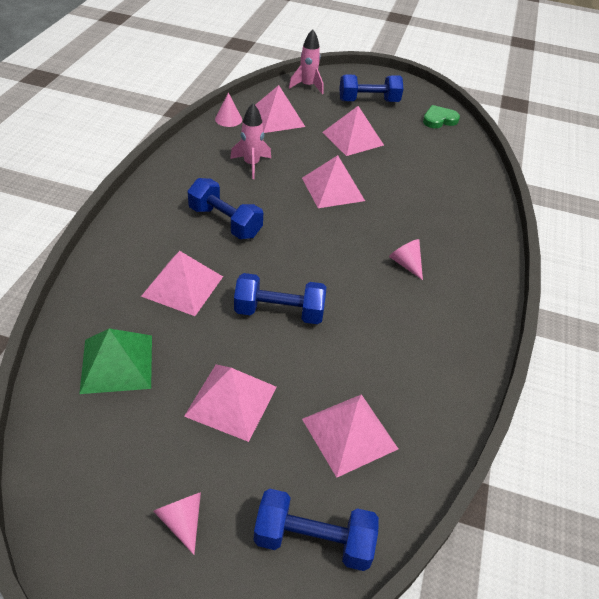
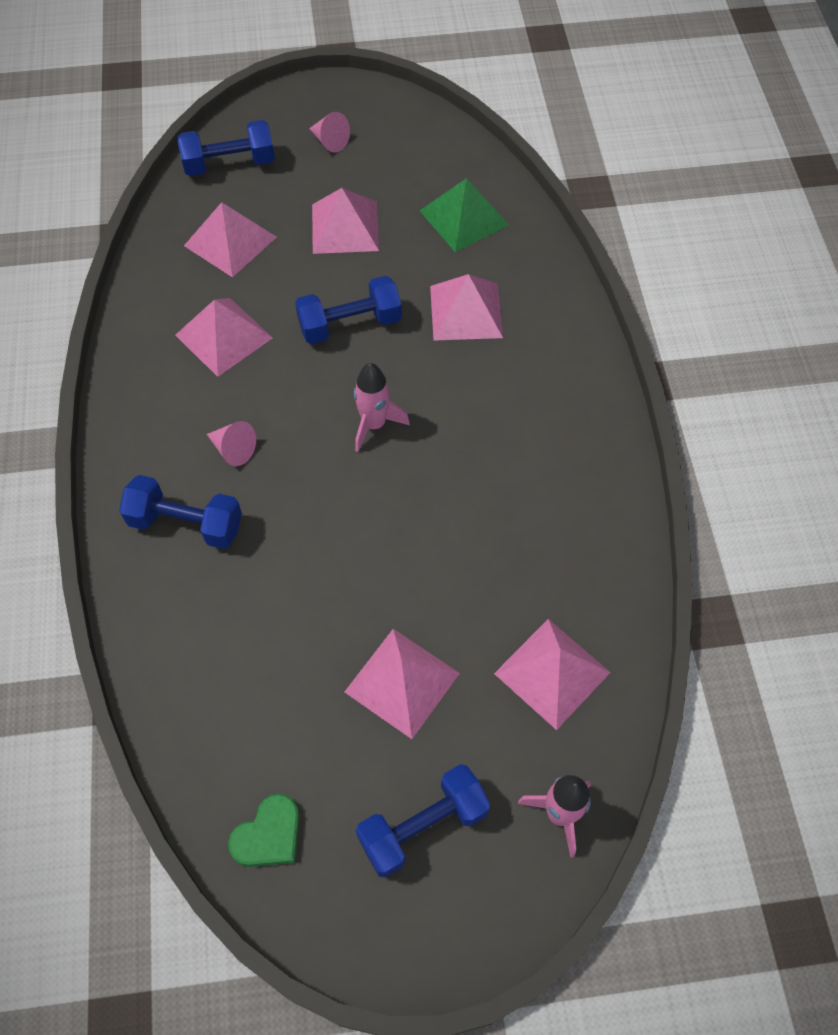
camera: 160 degrees right, 15 degrees up
(225, 222) = (482, 414): blue dumbbell -> blue dumbbell (186, 524)
(228, 119) = (622, 625): pink cone -> none
(251, 165) = (517, 534): pink rocket -> pink rocket (374, 424)
(333, 189) = (379, 540): pink pyramid -> pink pyramid (223, 336)

